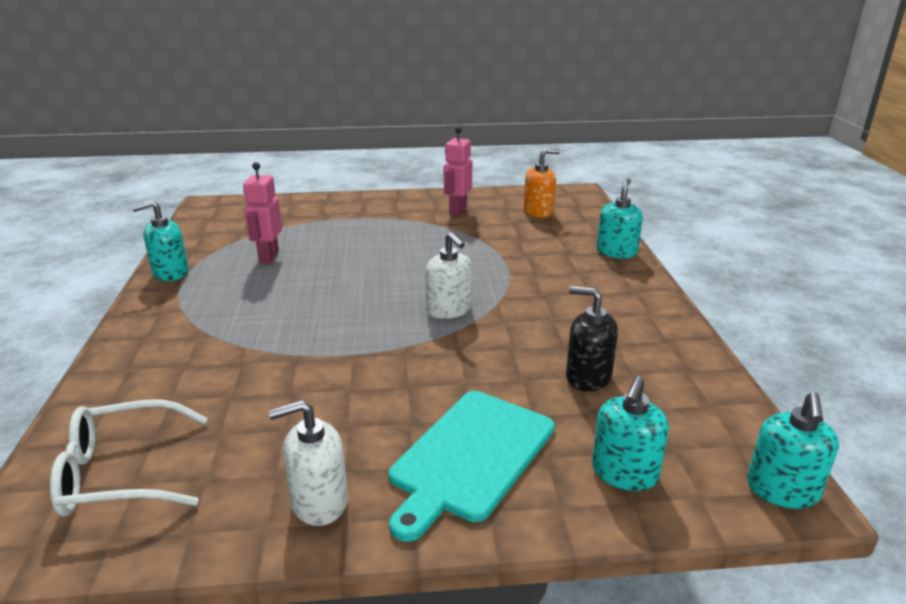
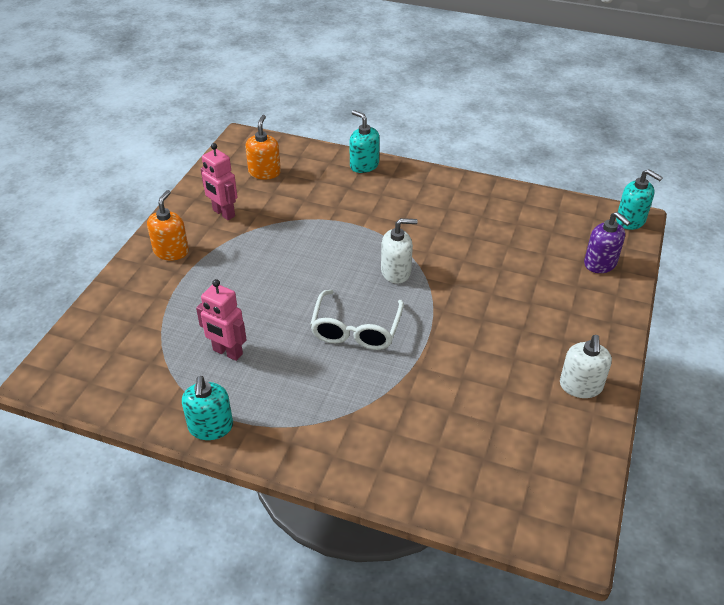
camera: 65 degrees left, 15 degrees up
(121, 473) = (517, 478): white glasses -> white glasses (356, 329)
(385, 205) = (171, 251): none -> orange soap dispenser
(470, 456) = (565, 314): turquoise cutting board -> none
(588, 377) = (511, 242): black soap dispenser -> none
(624, 473) = (600, 263): turquoise soap dispenser -> purple soap dispenser

